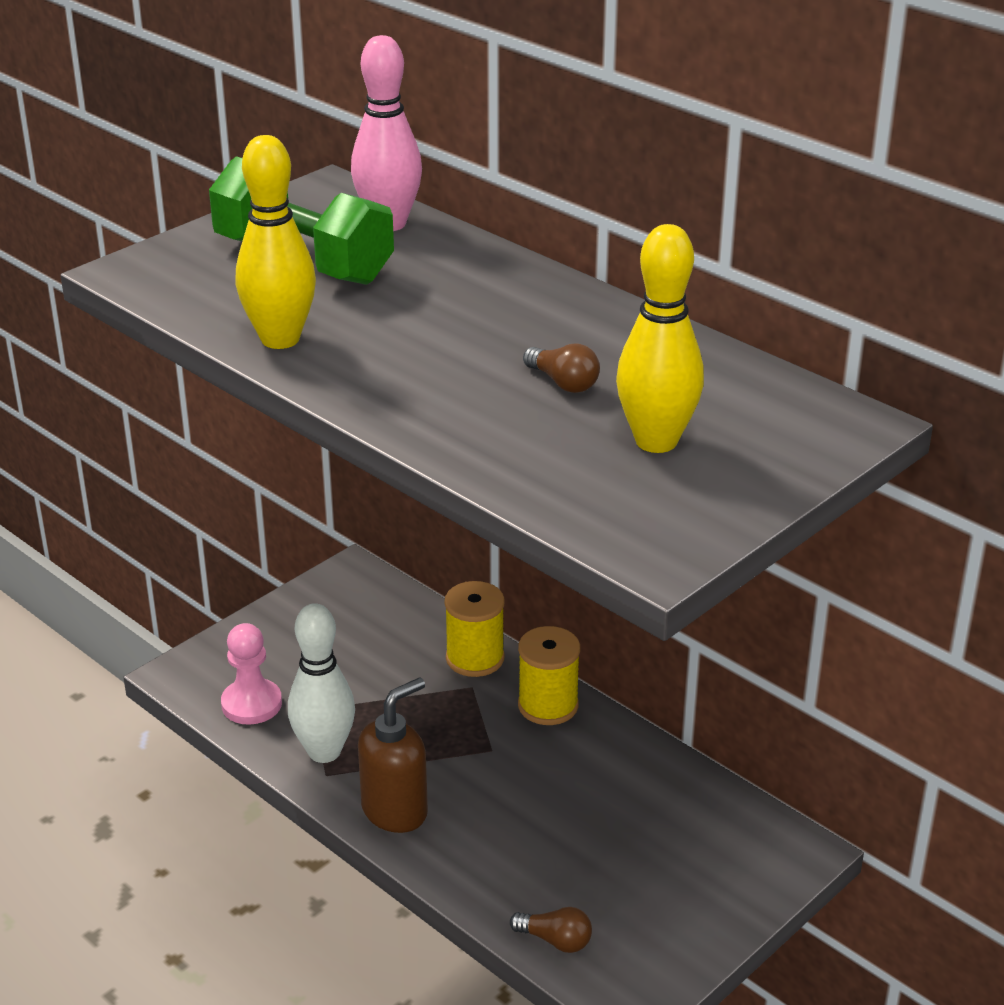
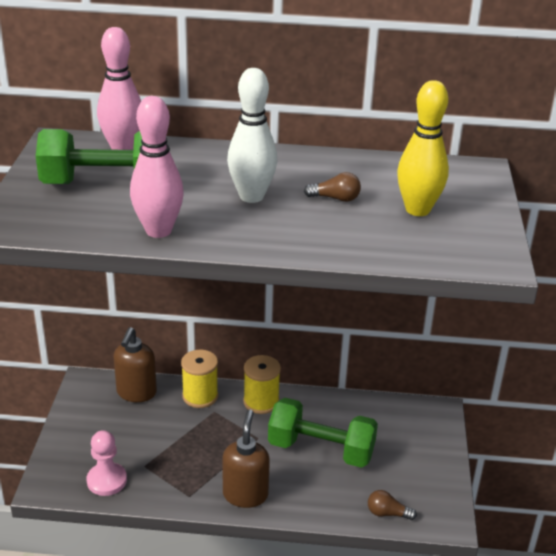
camera: 40 degrees left, 0 degrees up
(280, 339) = (158, 231): yellow bowling pin -> pink bowling pin
(324, 751) = (175, 484): white bowling pin -> white bowling pin (251, 196)
(399, 615) = (136, 393): none -> brown soap dispenser
(555, 940) = (387, 513): brown light bulb -> brown light bulb turned 150 degrees counterclockwise
(559, 809) = (321, 450): none -> green dumbbell

